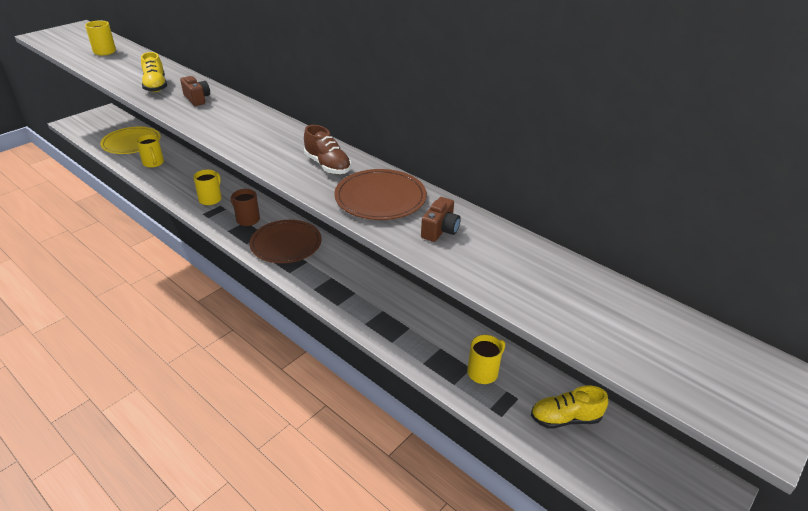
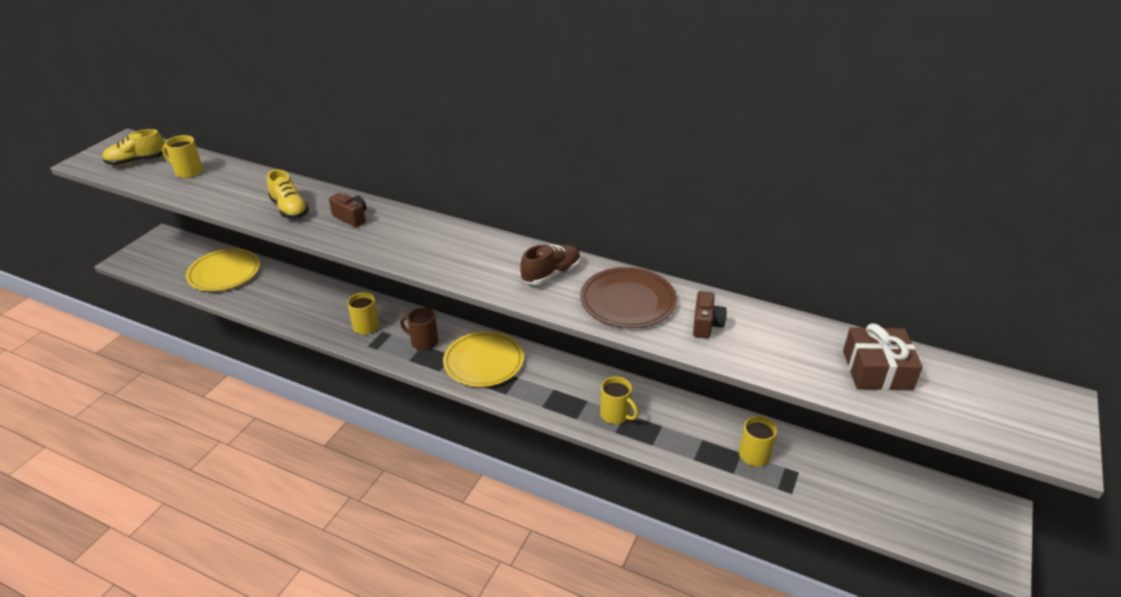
camera: 15 degrees left, 0 degrees up
(153, 163) = (269, 294): yellow mug -> yellow mug (616, 415)
(286, 244) = (483, 361): brown plate -> yellow plate
(327, 165) = (551, 274): brown shoe -> brown shoe turned 75 degrees counterclockwise
(565, 418) = (849, 480): yellow shoe -> yellow shoe (137, 161)
(589, 303) = (877, 370): none -> brown gift

